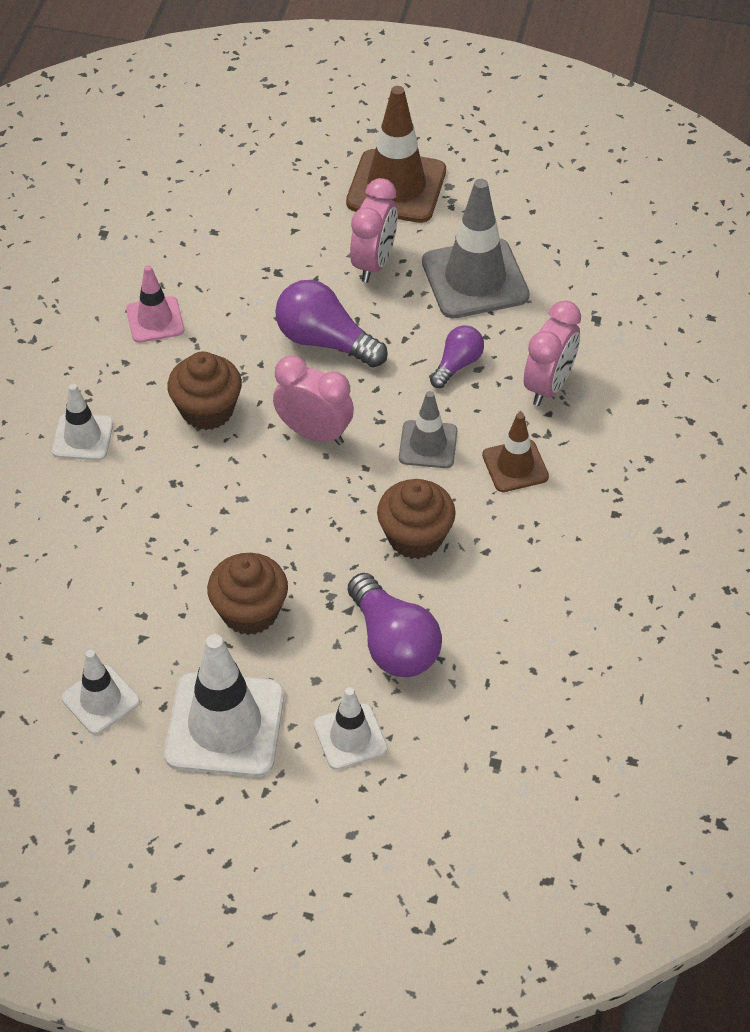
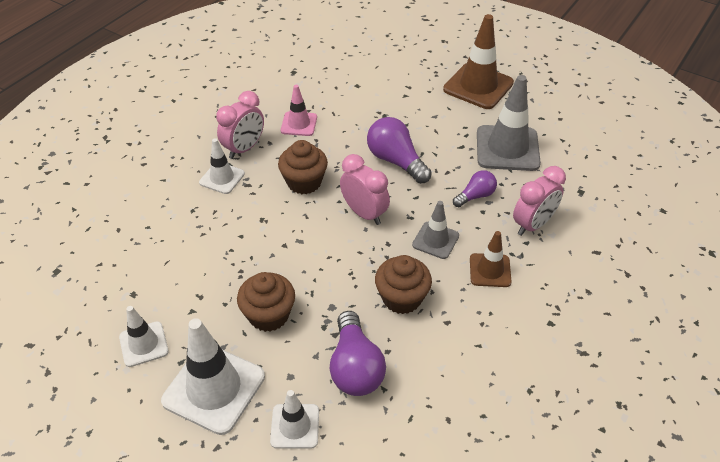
camera: 20 degrees right, 5 degrees down
(374, 263) = (446, 124): pink clock -> pink clock (244, 148)

